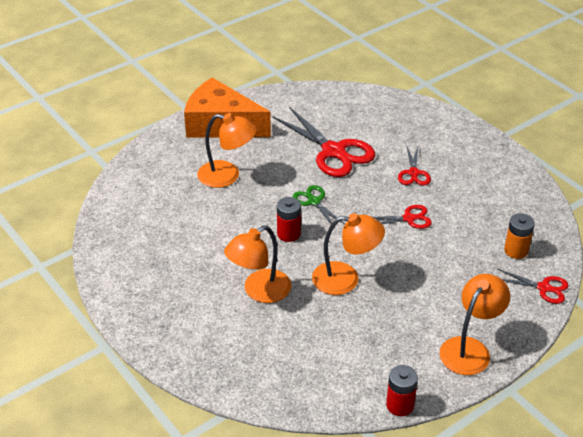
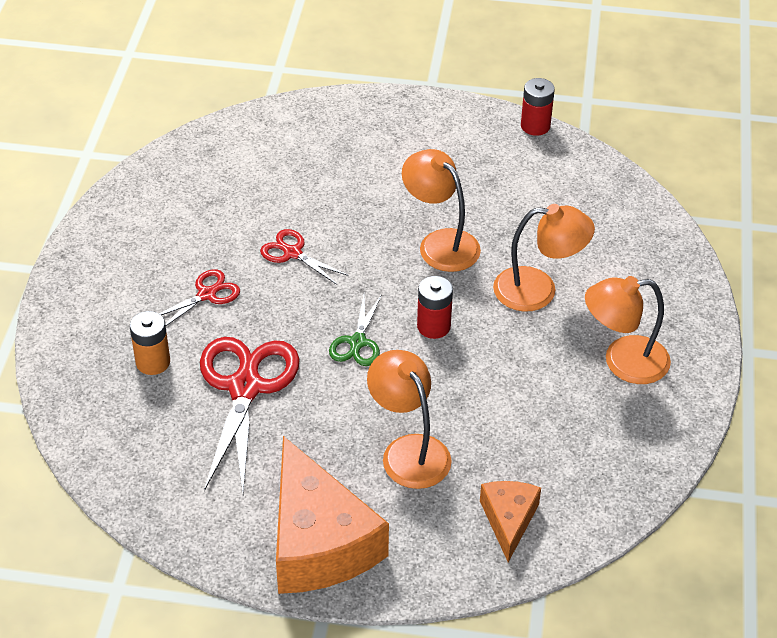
camera: 135 degrees left, 5 degrees up
(149, 180) = (508, 520): none -> orange cheese
(470, 348) = (419, 121): orange lamp -> orange lamp (623, 362)
(516, 250) = (249, 157): orange battery -> orange battery (153, 362)
(543, 288) = (283, 116): red scissors -> none

